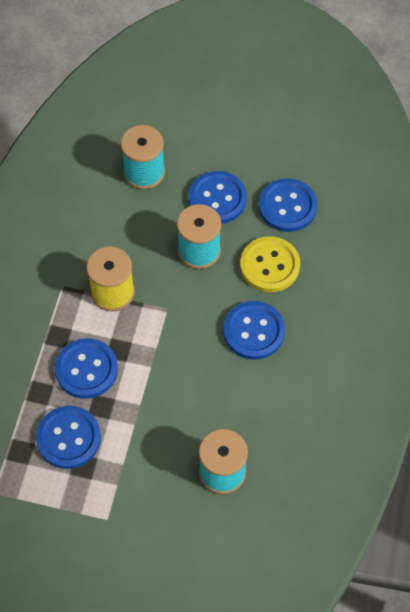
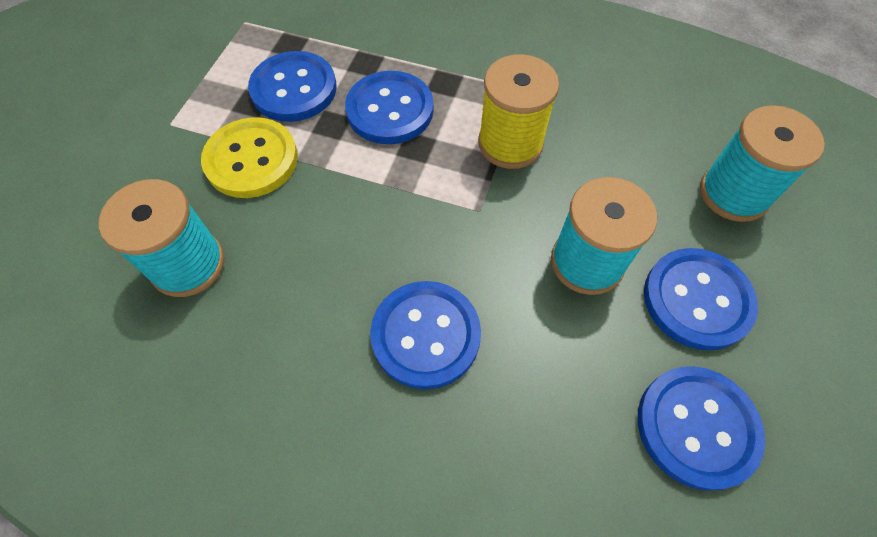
camera: 95 degrees right, 0 degrees up
(269, 265) = (559, 377): yellow button -> yellow button (251, 160)

